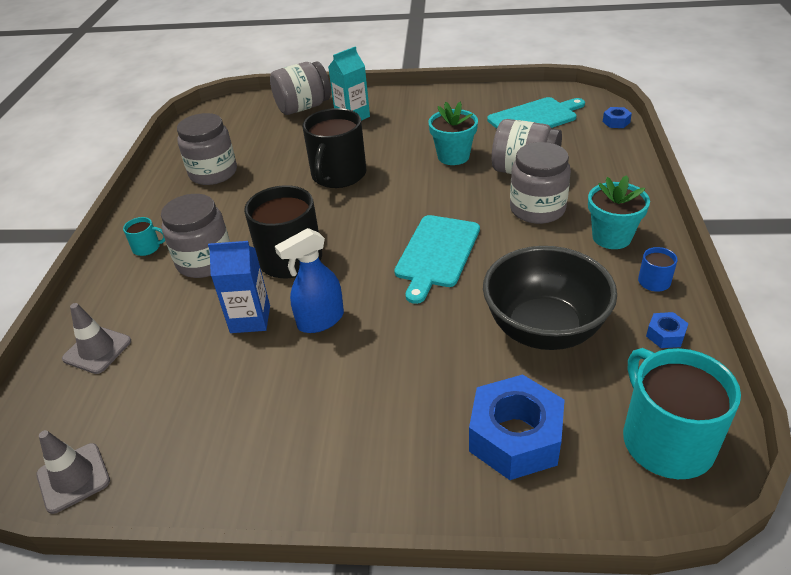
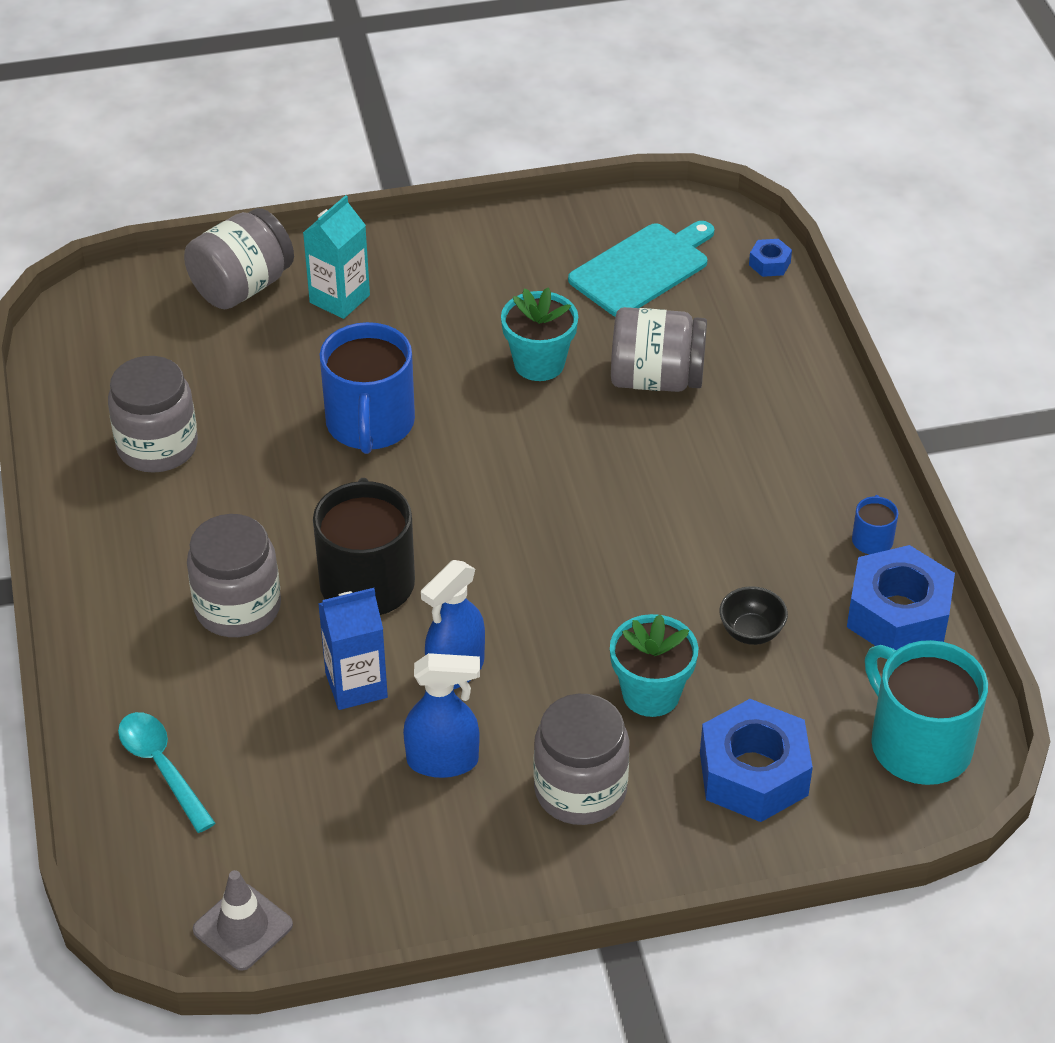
camera: 20 degrees left, 5 degrees up
(97, 350) = (162, 767): grey traffic cone -> turquoise spoon
(147, 248) = (132, 599): turquoise mug -> none
(281, 381) = (443, 761): none -> blue spray bottle
(338, 175) = (370, 424): black mug -> blue mug
(437, 254) = (575, 542): turquoise cutting board -> none
(537, 209) = (693, 446): grey jar -> grey jar (580, 790)
(544, 329) = (751, 632): black bowl -> black bowl, size x0.42
(611, 237) = (805, 479): turquoise flower pot -> turquoise flower pot (651, 694)
(665, 335) = (898, 614): blue nut -> blue nut, size x2.27

